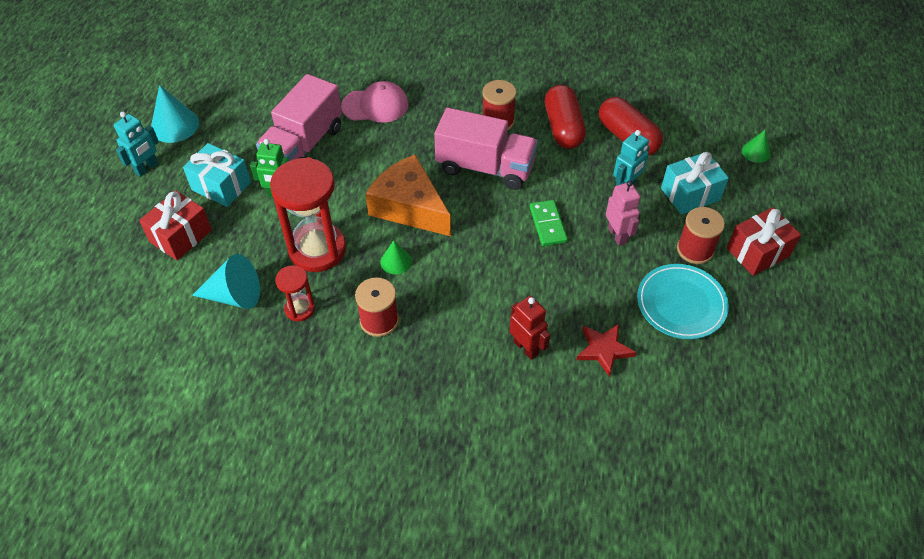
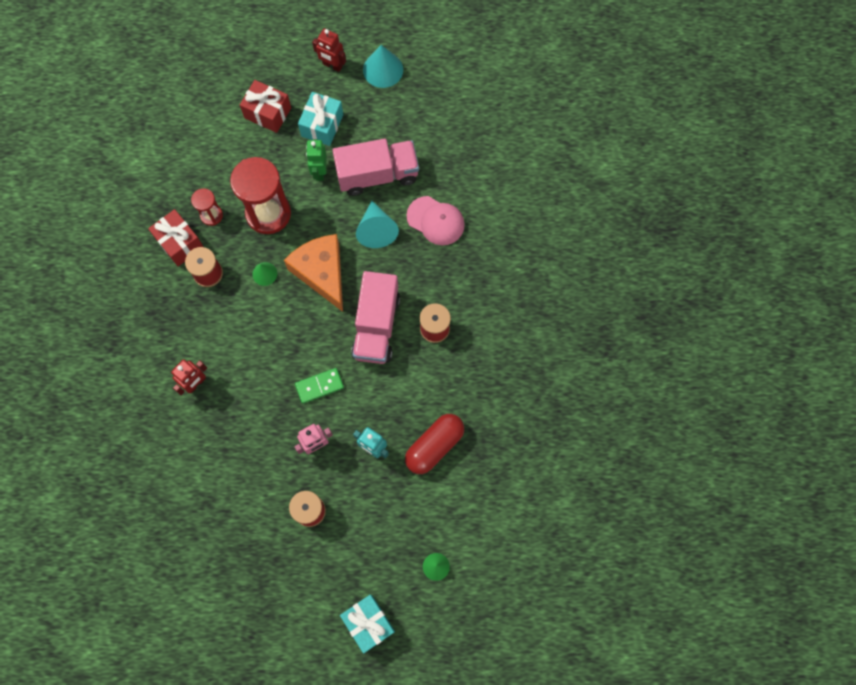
camera: 80 degrees right, 20 degrees up
(147, 168) = (332, 65): turquoise robot -> red robot
(235, 295) = (218, 167): turquoise cone -> turquoise cone (376, 230)
(304, 145) = (377, 174): pink truck -> pink truck turned 150 degrees clockwise
(375, 105) = (435, 221): pink cap -> pink cap turned 45 degrees counterclockwise
(409, 207) = (322, 273): orange cheese -> orange cheese turned 60 degrees counterclockwise
(563, 128) = (436, 387): red capsule -> none
(604, 350) = (201, 442): red star -> none
(681, 304) = (251, 500): turquoise plate -> none
(690, 194) = (372, 505): turquoise gift -> turquoise gift (368, 623)
(758, 252) = (314, 565): red gift -> red gift (179, 243)

